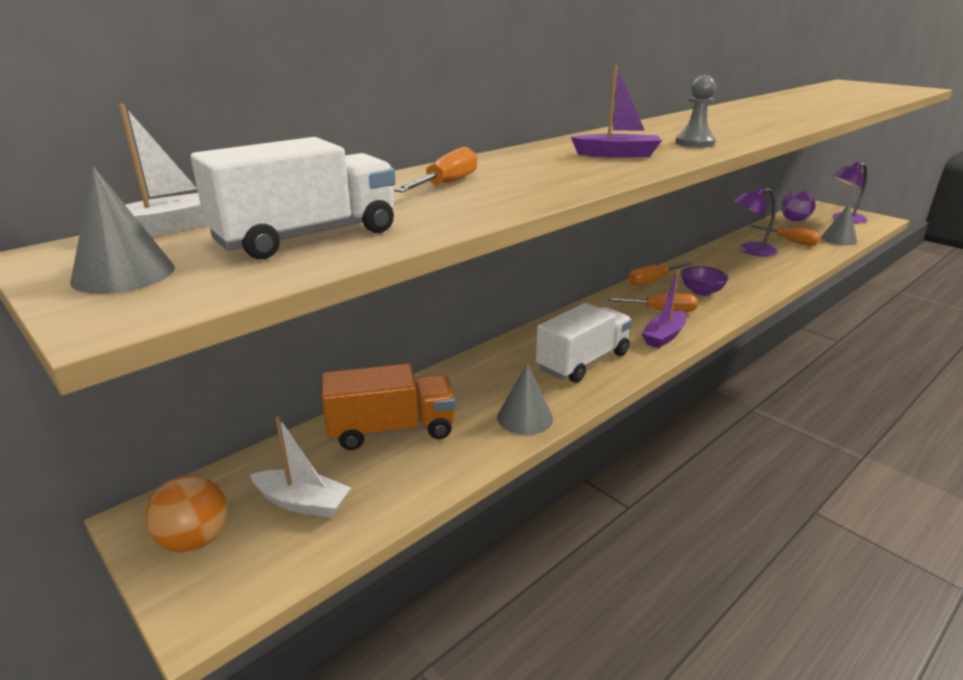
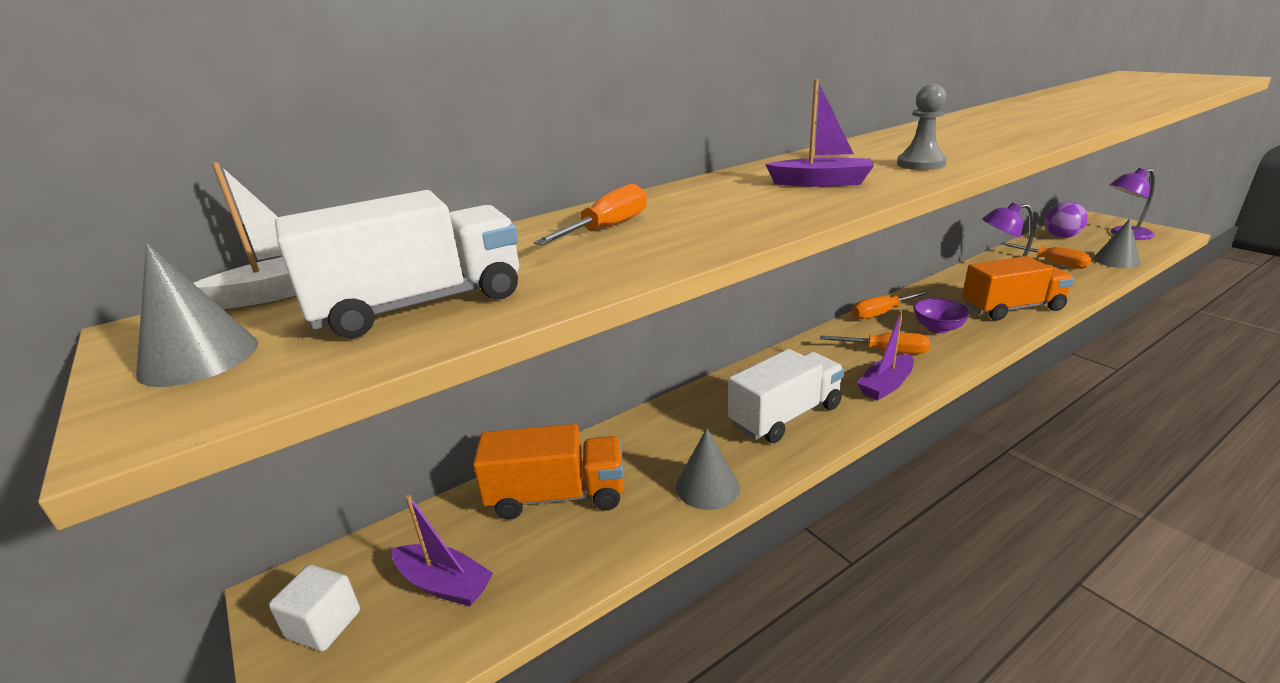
camera: 10 degrees right, 0 degrees up
(195, 540) = (324, 624): orange ball -> white cube
(302, 502) = (444, 584): white boat -> purple boat
(760, 276) = (1012, 308): none -> orange truck

